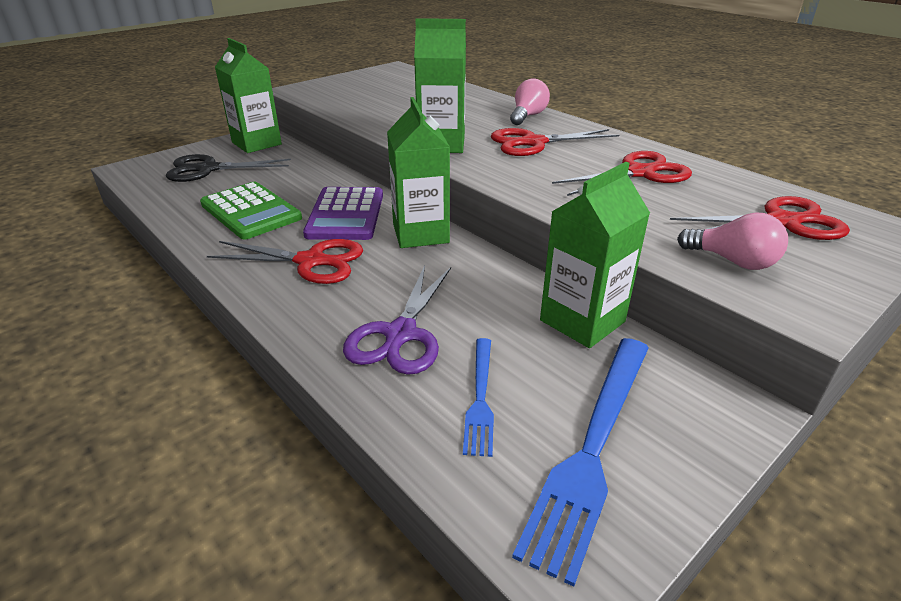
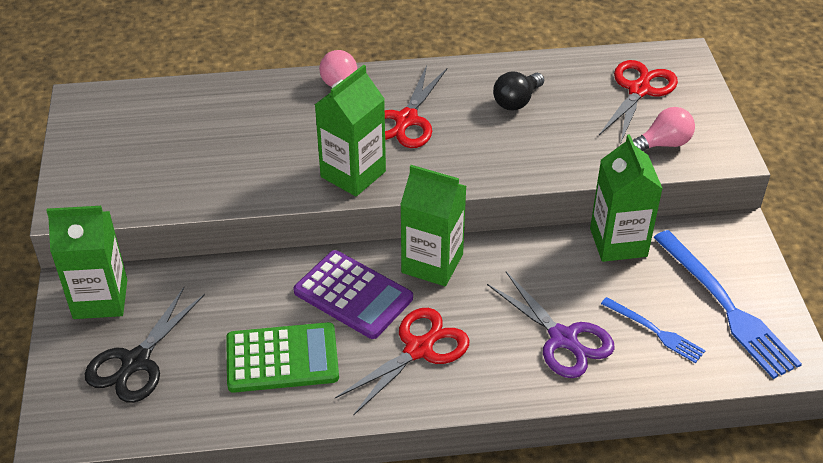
camera: 55 degrees left, 10 degrees up
(639, 173) = (516, 101): red scissors -> black light bulb

